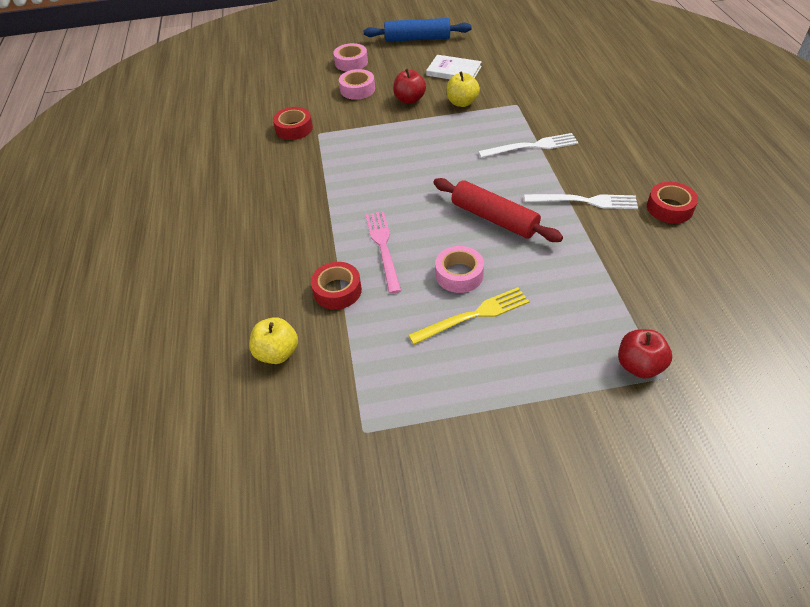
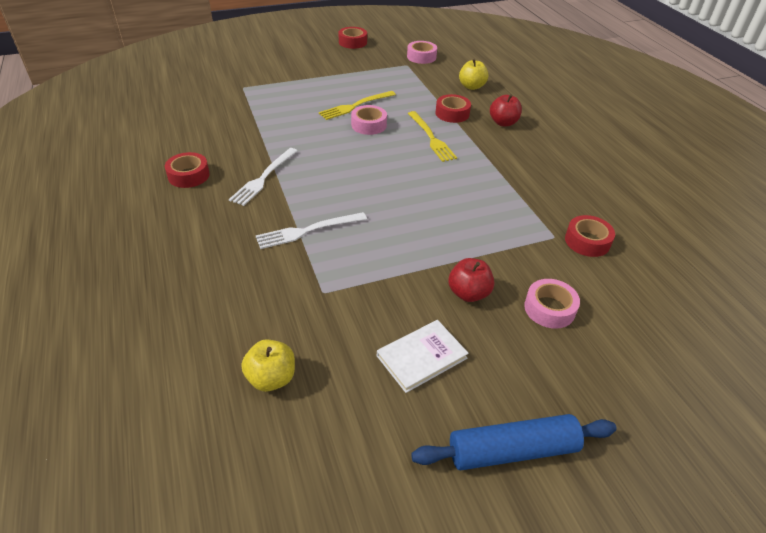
camera: 165 degrees right, 5 degrees down
(351, 62) = (595, 370): pink tape -> pink tape (421, 57)
(383, 248) = (431, 138): pink fork -> yellow fork
(454, 71) = (421, 357): white book -> white book turned 45 degrees counterclockwise
(459, 543) = (352, 42): none -> red tape
(462, 103) = (396, 291): yellow apple -> yellow apple (271, 378)
(494, 218) = (345, 161): red rolling pin -> none
(584, 201) = (264, 178): white fork -> white fork turned 60 degrees counterclockwise
(639, 366) = (255, 90): red apple -> red apple (503, 123)

